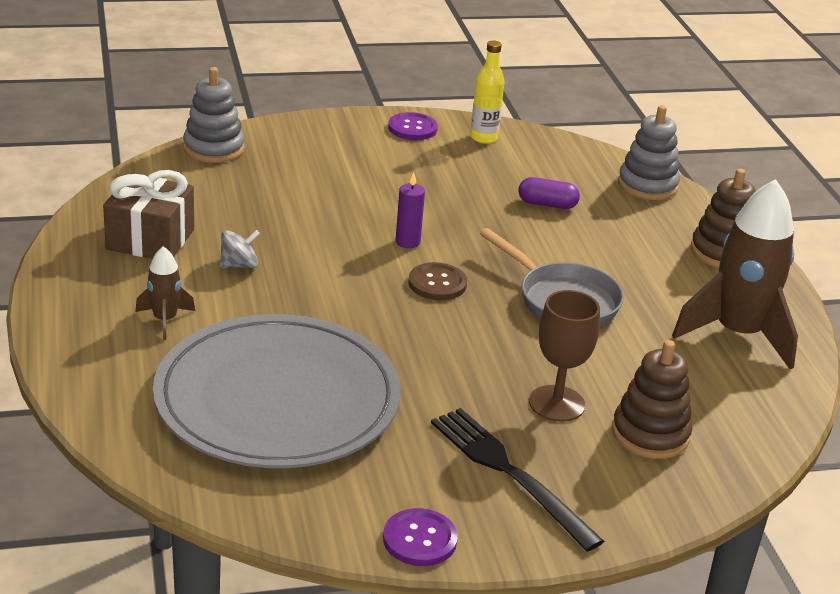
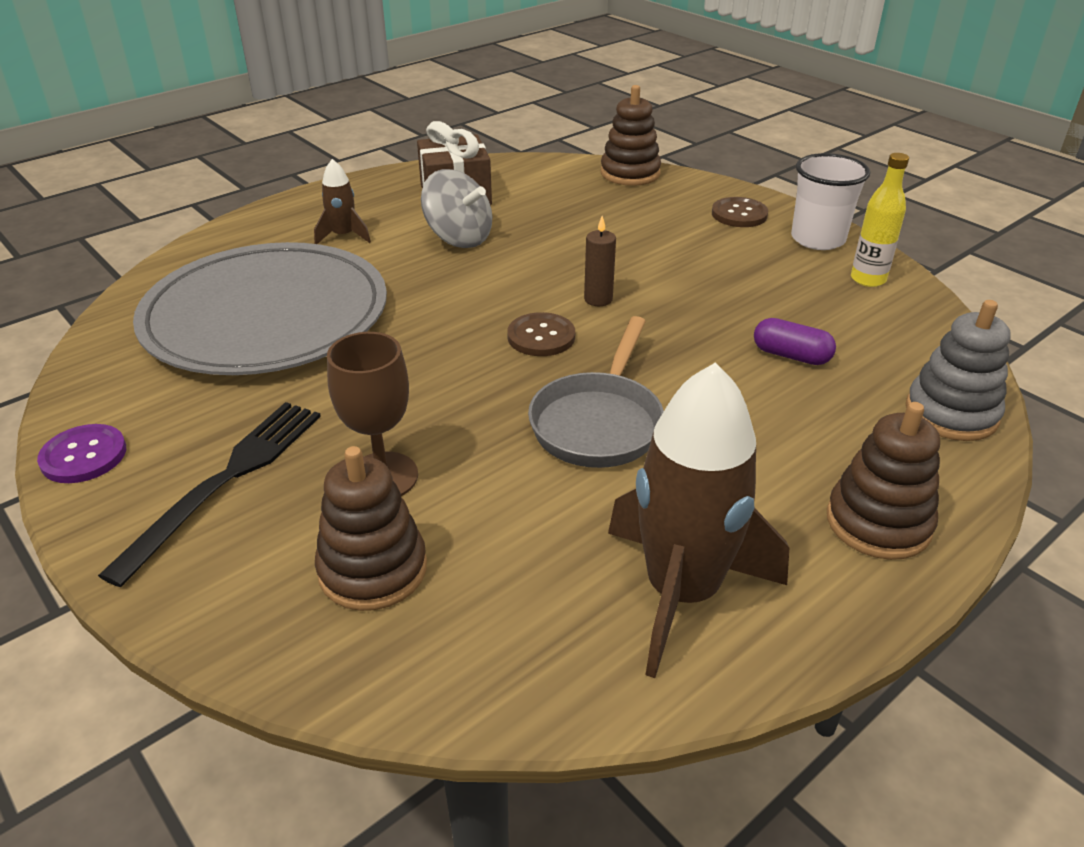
camera: 65 degrees right, 5 degrees up
(214, 148) = (630, 173): grey stacking toy -> brown stacking toy
(239, 265) = (459, 238): grey spinning top -> grey spinning top, size x1.69
(341, 138) = (739, 214): none -> brown button
(407, 242) = (598, 299): purple candle -> brown candle
(412, 128) = (818, 239): purple button -> white cup
(547, 204) = (791, 355): purple capsule -> purple capsule turned 45 degrees counterclockwise

